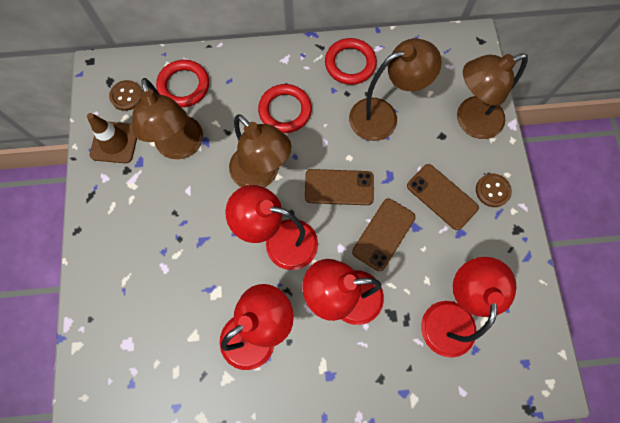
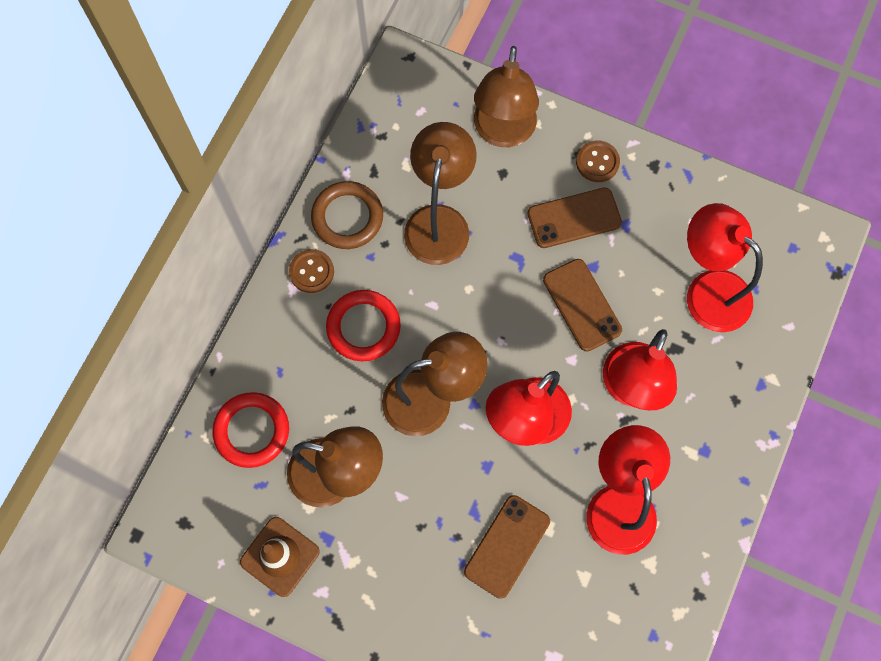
camera: 60 degrees left, 0 degrees up
(126, 96) = (221, 511): brown button -> brown button (311, 272)
(339, 187) = (499, 321): brown phone -> brown phone (507, 546)
(350, 64) = (347, 217): red ring -> brown ring

